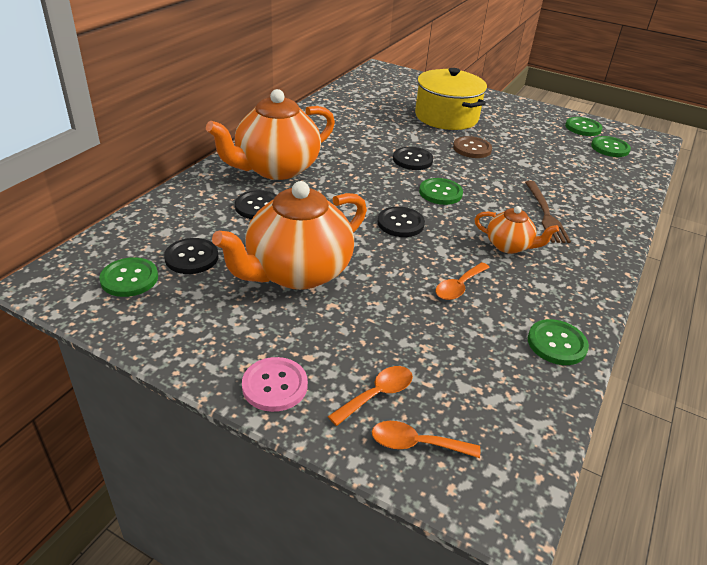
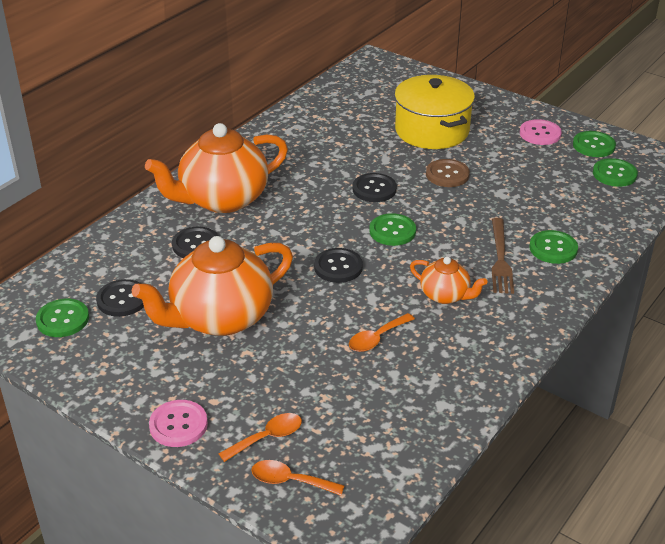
camera: 10 degrees right, 0 degrees up
(536, 119) = (540, 134): none -> pink button
(556, 343) = (454, 399): green button -> green button (553, 248)

